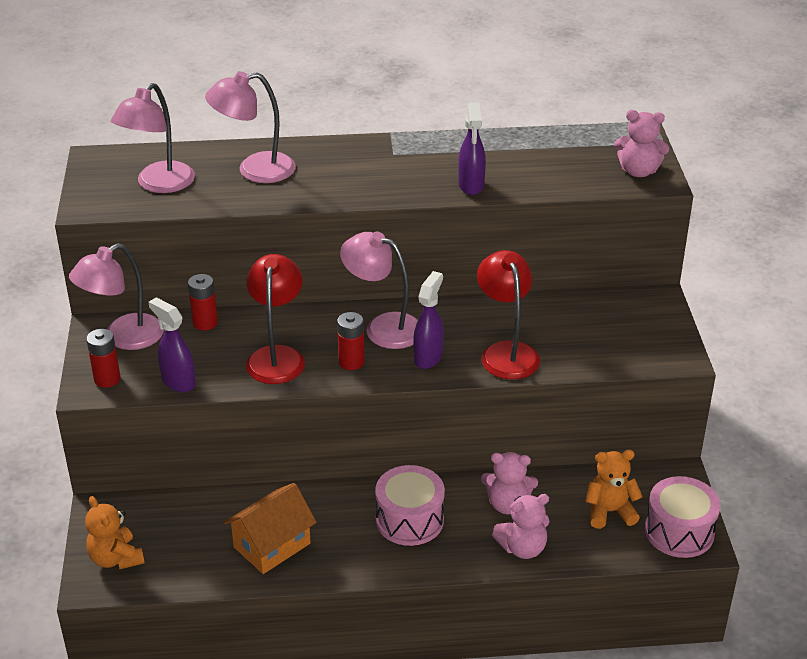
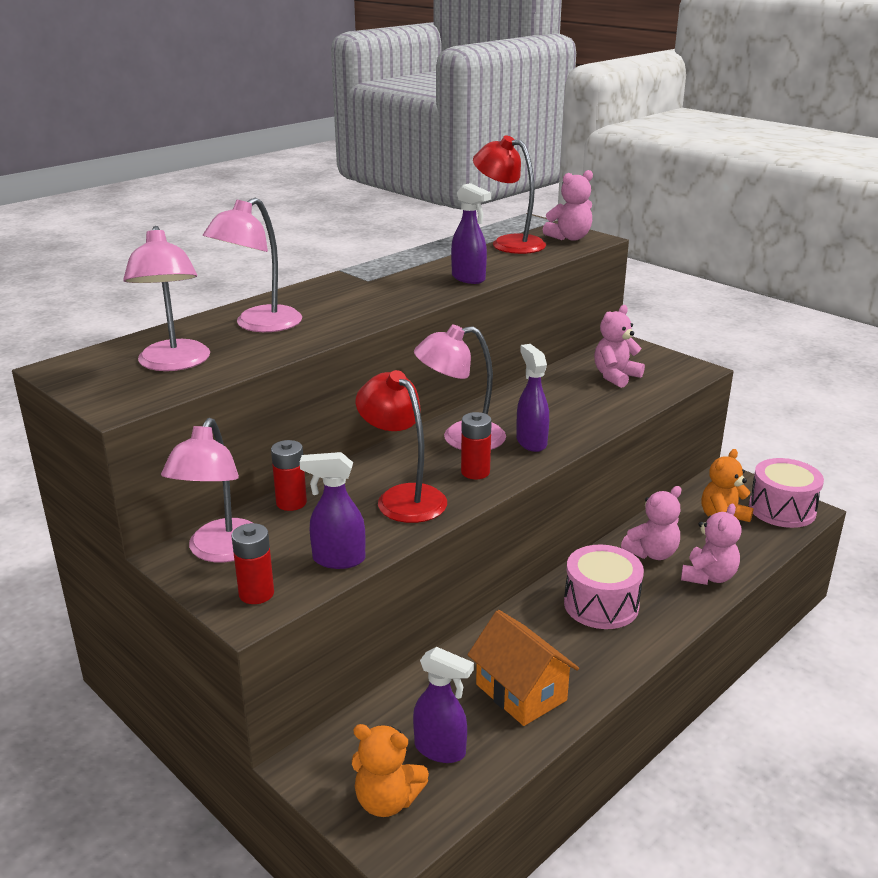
camera: 40 degrees left, 10 degrees down
(179, 549) = (440, 750): none -> purple spray bottle
(272, 545) = (521, 692): orange house -> orange house turned 45 degrees counterclockwise
(506, 352) = (582, 414): red lamp -> red lamp (508, 243)
(593, 329) = (615, 376): none -> pink teddy bear

